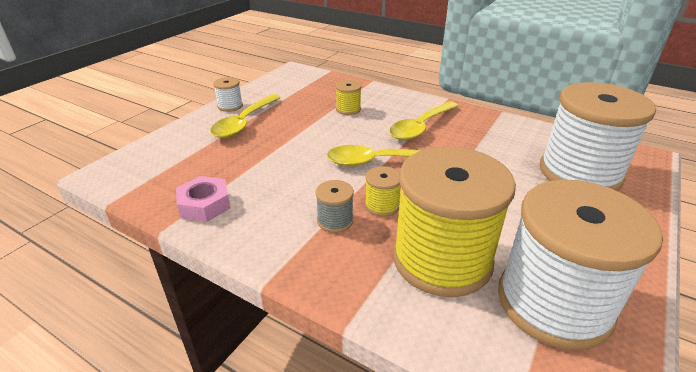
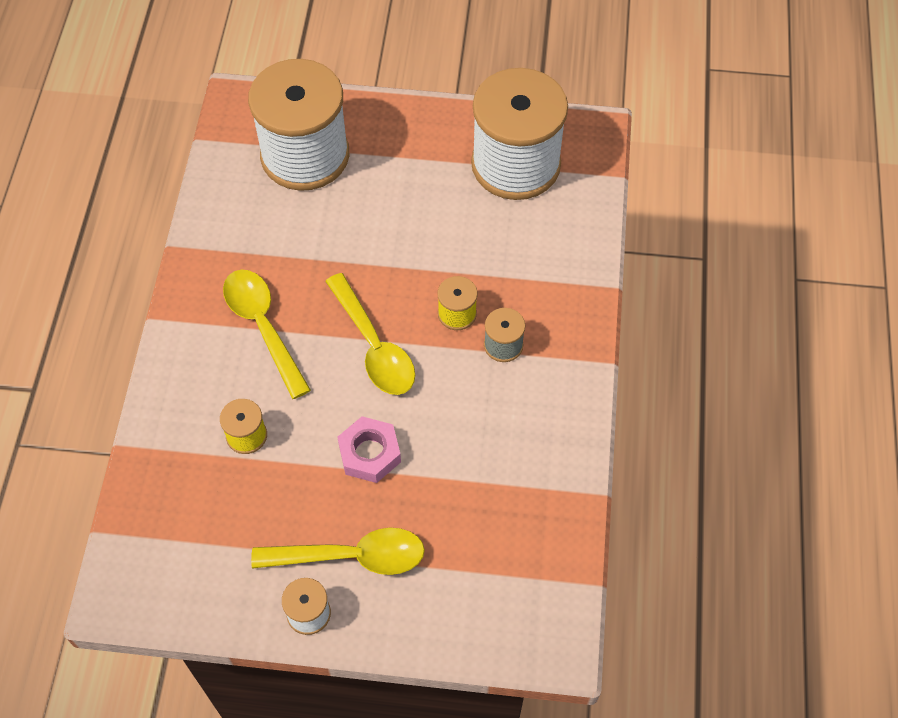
camera: 115 degrees left, 25 degrees up
(205, 204) = (546, 481): pink nut -> pink nut (369, 453)
(421, 127) = (263, 327): yellow spoon -> yellow spoon turned 135 degrees counterclockwise
(442, 259) = (508, 244): yellow spool -> none

